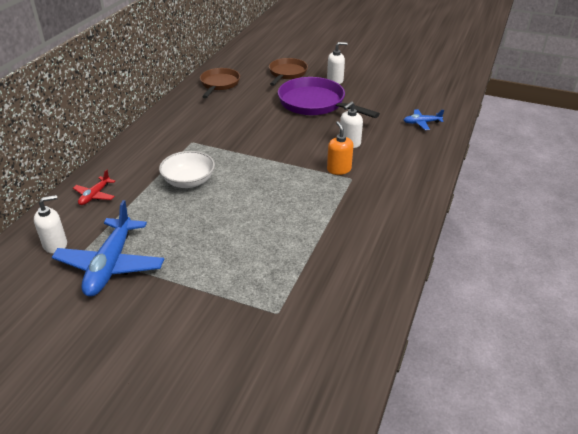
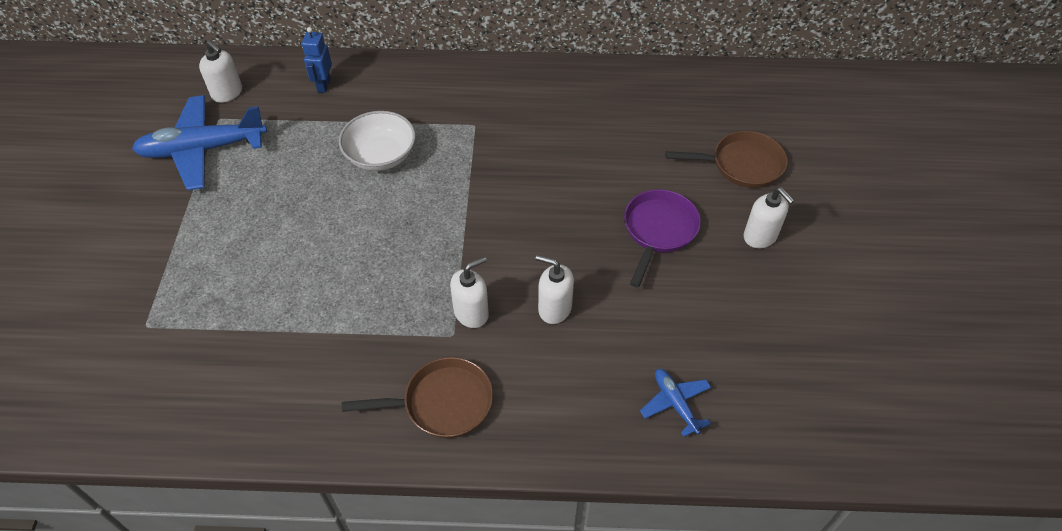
camera: 70 degrees right, 15 degrees up
(95, 195) = (323, 85): red plane -> blue robot
(219, 84) = (652, 96): brown pan -> brown pan (442, 403)
(315, 103) = (658, 231): purple pan -> purple pan, size x0.63
(339, 169) = (471, 313): orange soap dispenser -> white soap dispenser

